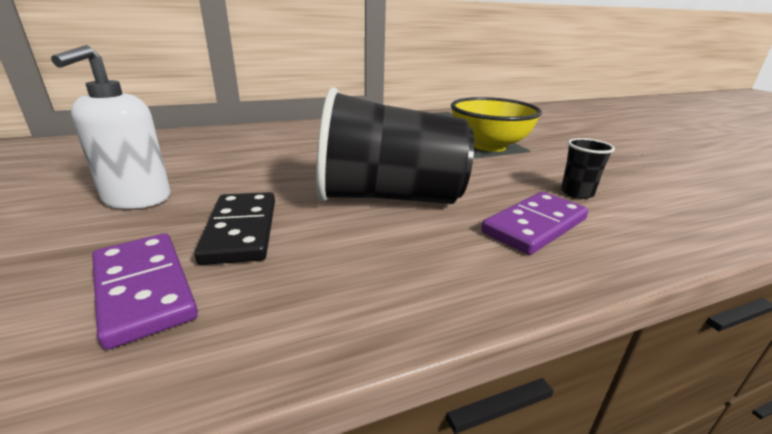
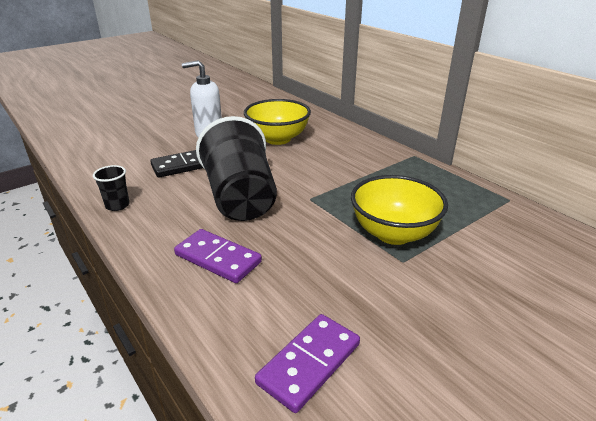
camera: 75 degrees right, 5 degrees up
(144, 289) = (134, 161): purple domino -> purple domino (309, 363)
(239, 158) = (278, 139): none -> yellow bowl
(577, 193) = (292, 285): black cup -> black cup (117, 205)

